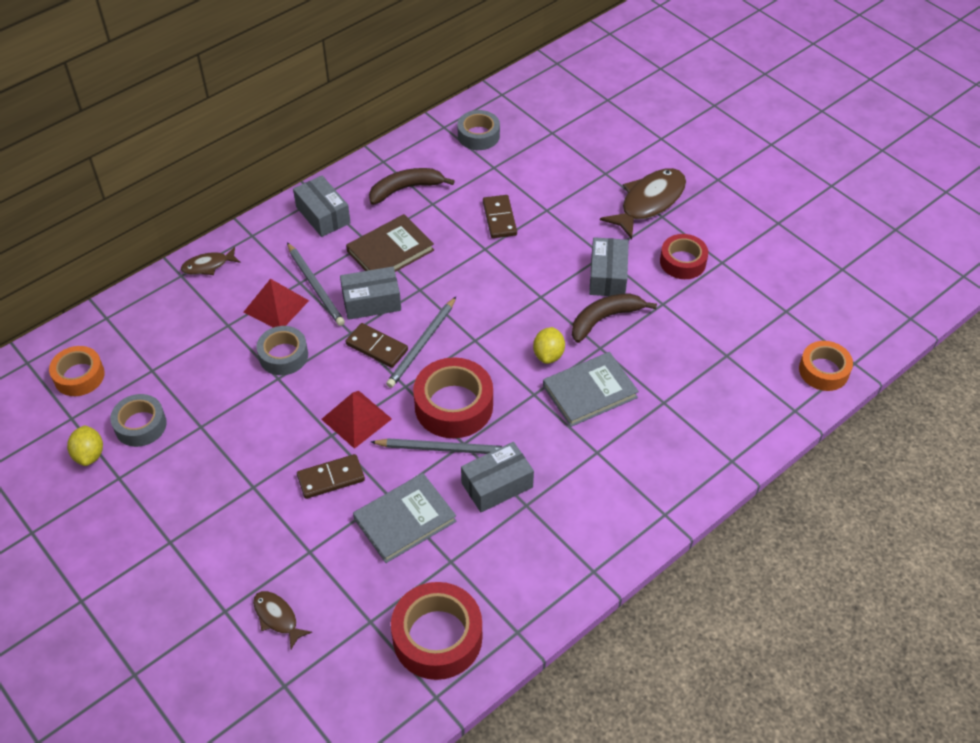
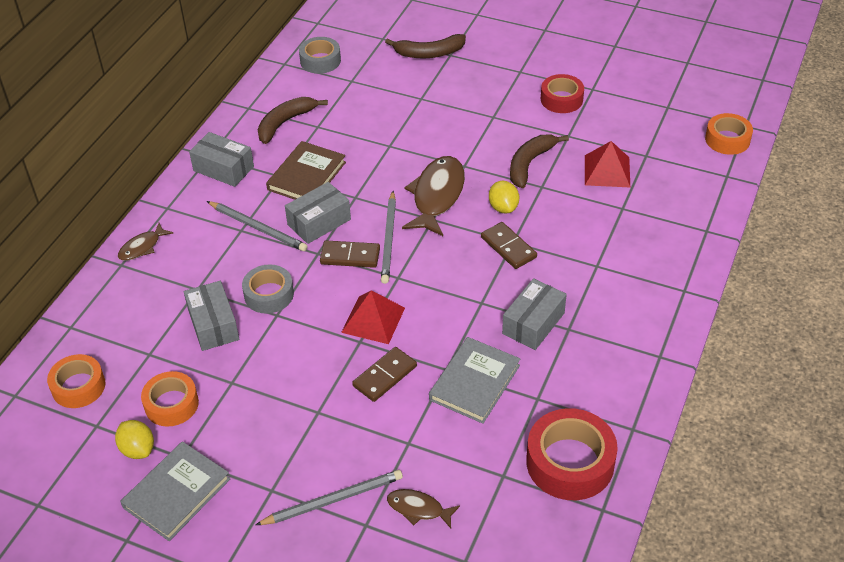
camera: 25 degrees left, 5 degrees down
(140, 425) = (171, 404): grey tape -> orange tape
(276, 306) = (232, 257): red pyramid -> red pyramid (607, 171)
(443, 449) = (467, 313): grey pencil -> grey pencil (333, 500)
(453, 406) = (451, 276): red tape -> none
(499, 218) = (385, 118): brown domino -> brown domino (508, 247)
(586, 164) = (429, 53): none -> brown banana
(590, 392) = (558, 223): grey book -> grey book (177, 493)
(607, 276) = (508, 131): grey box -> grey box (213, 325)
(649, 202) = (502, 64): brown fish -> brown fish (437, 196)

